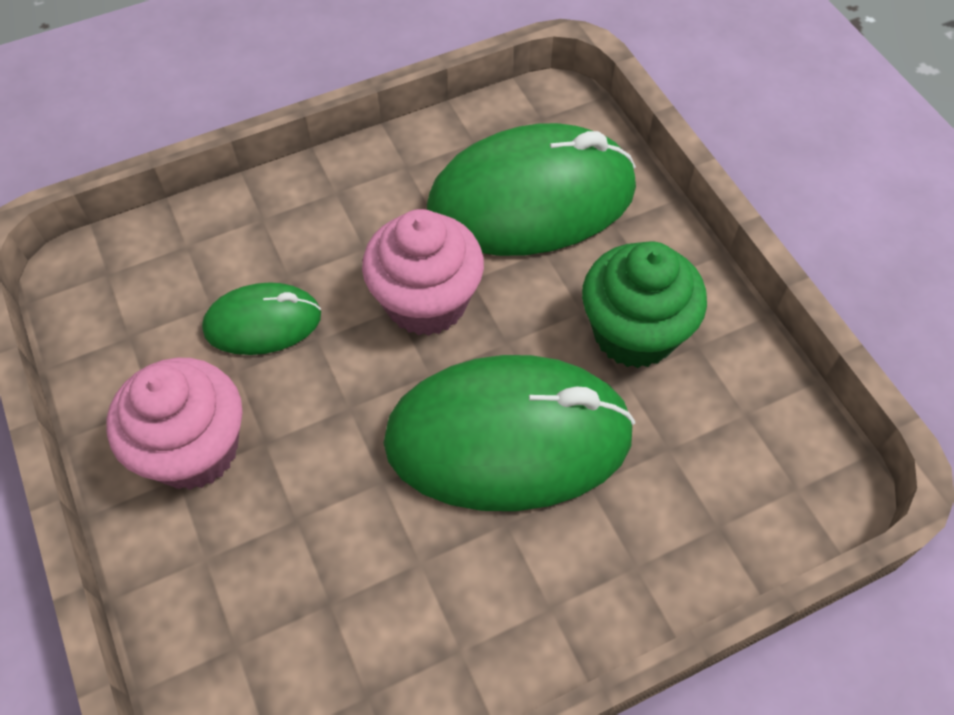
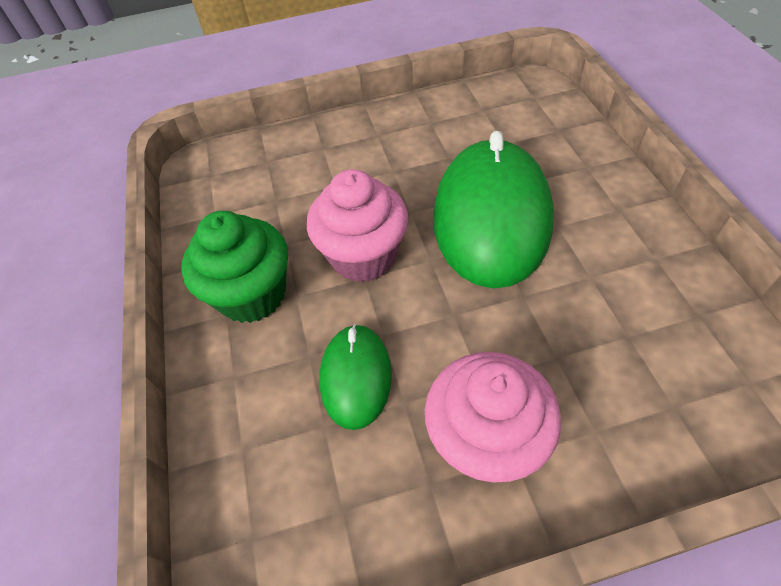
camera: 75 degrees left, 5 degrees down
(532, 200) = (286, 186): green mouse -> none
(634, 333) = (416, 147): green cupcake -> green cupcake (252, 294)

